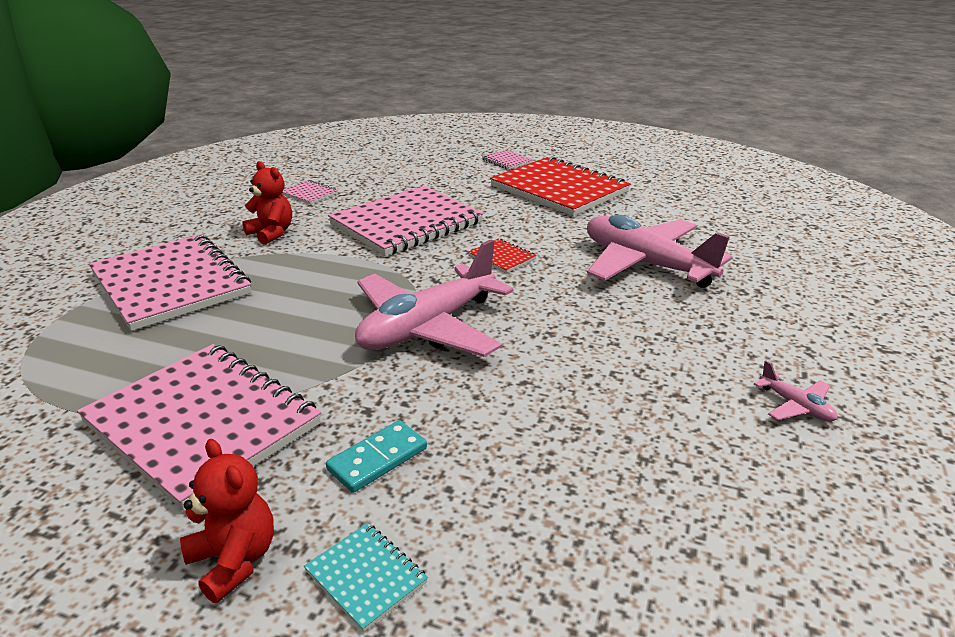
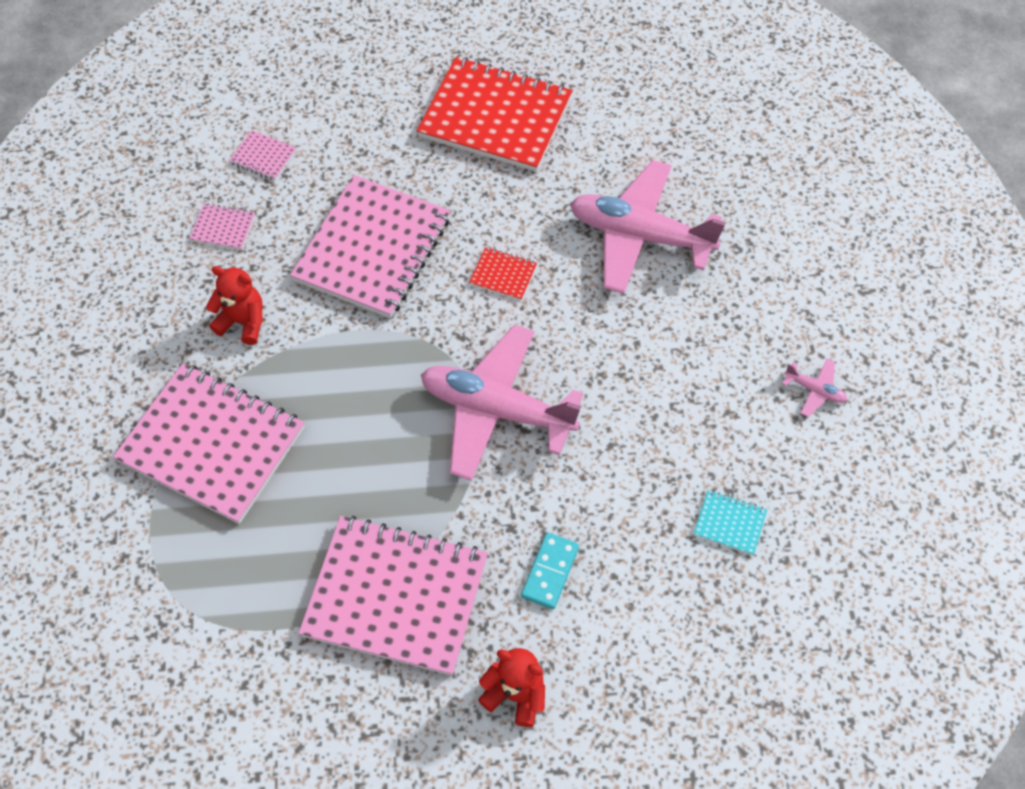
camera: 25 degrees left, 30 degrees up
(366, 576) = (604, 667): turquoise notebook -> turquoise notebook (729, 523)
(427, 327) = (496, 409): pink plane -> pink plane turned 90 degrees clockwise
(507, 161) = (405, 69): pink notebook -> pink notebook (263, 157)

